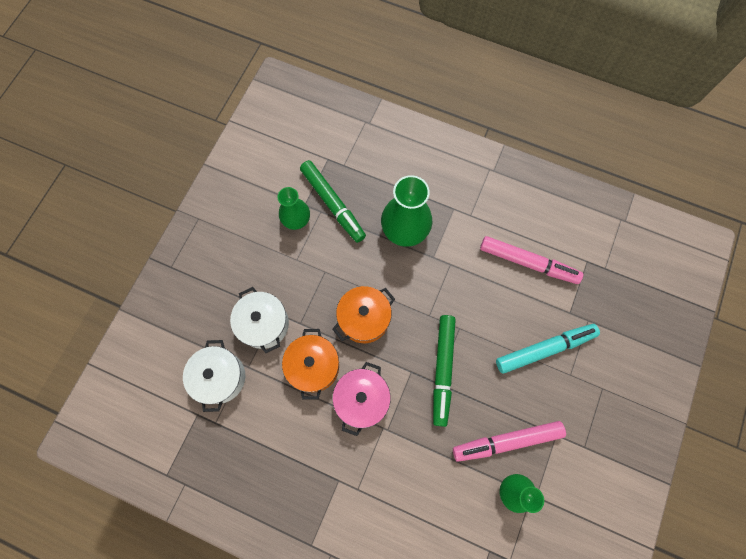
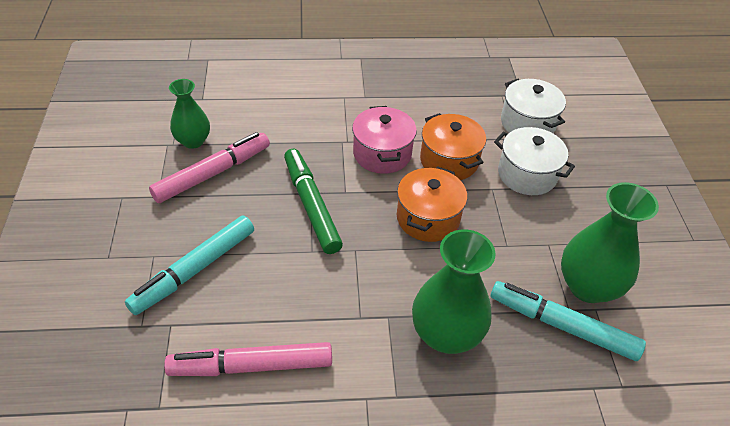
camera: 150 degrees right, 25 degrees down
(296, 220) = (588, 286): green vase -> green vase, size x1.60
(333, 204) = (562, 326): green marker -> turquoise marker

